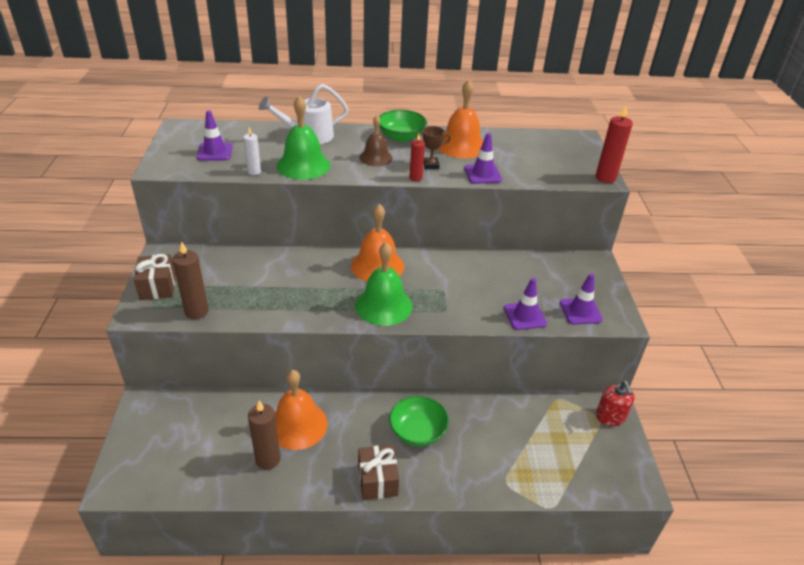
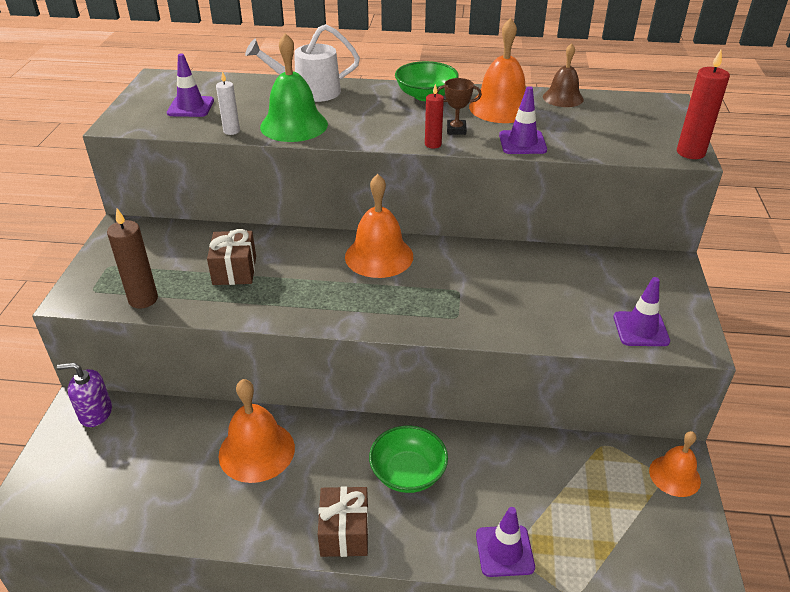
camera: 10 degrees right, 0 degrees up
(158, 287) = (105, 267): brown gift -> brown gift (234, 270)
(159, 405) = (95, 413): none -> purple soap dispenser
(268, 459) = (211, 492): brown candle -> none
(376, 157) = (387, 119): brown bell -> brown bell (563, 98)
(383, 305) = (376, 306): green bell -> none
(525, 316) = (562, 330): purple traffic cone -> purple traffic cone (504, 551)
(610, 417) = (674, 475): red soap dispenser -> orange bell

